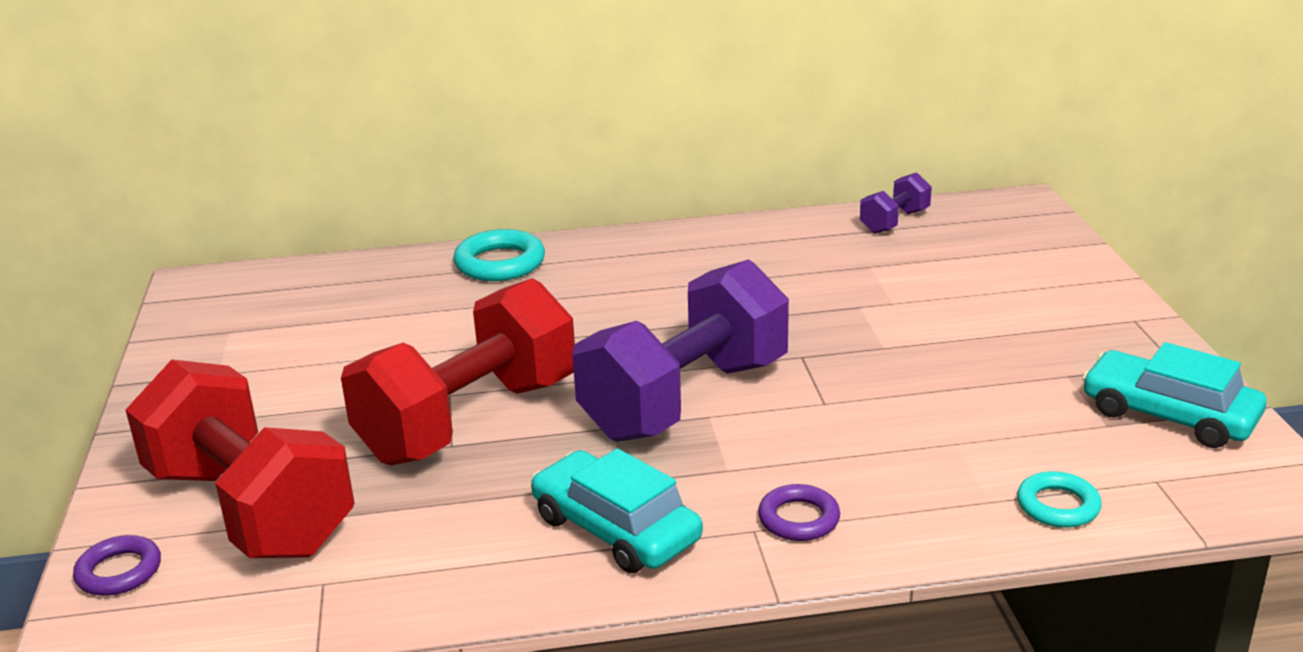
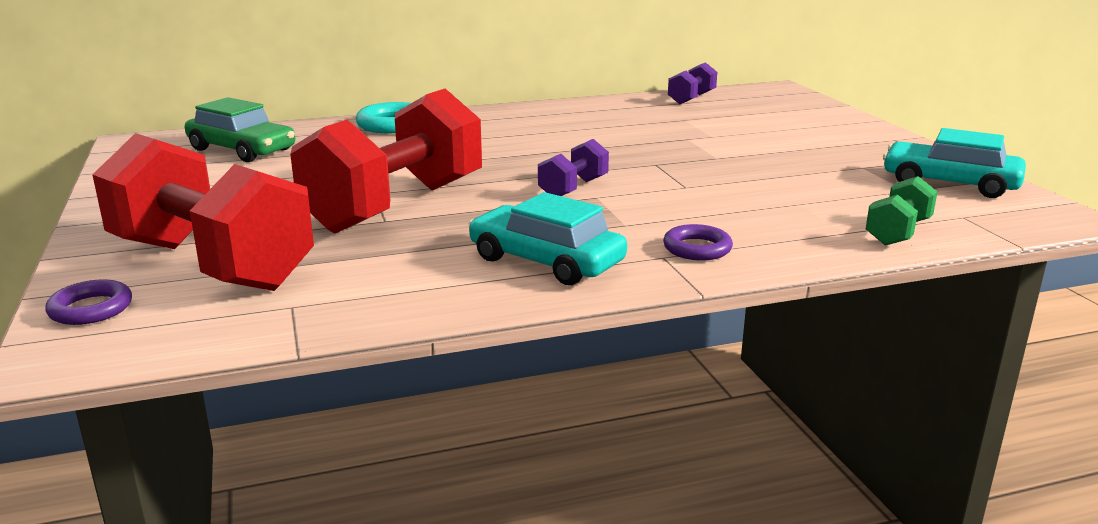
camera: 10 degrees left, 5 degrees down
(313, 305) = (242, 150): none -> green car
(685, 399) = (573, 188): purple dumbbell -> purple dumbbell, size x0.44
(1058, 506) = (898, 232): turquoise ring -> green dumbbell

